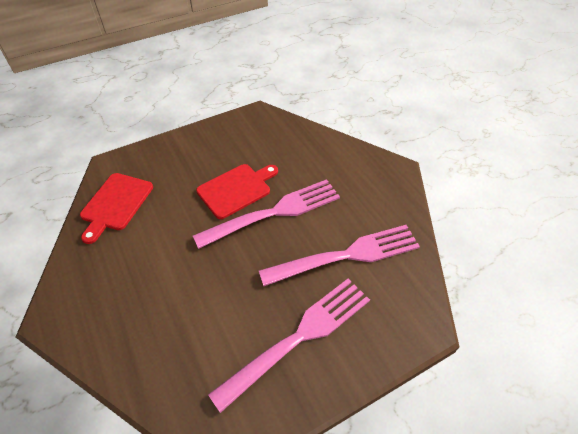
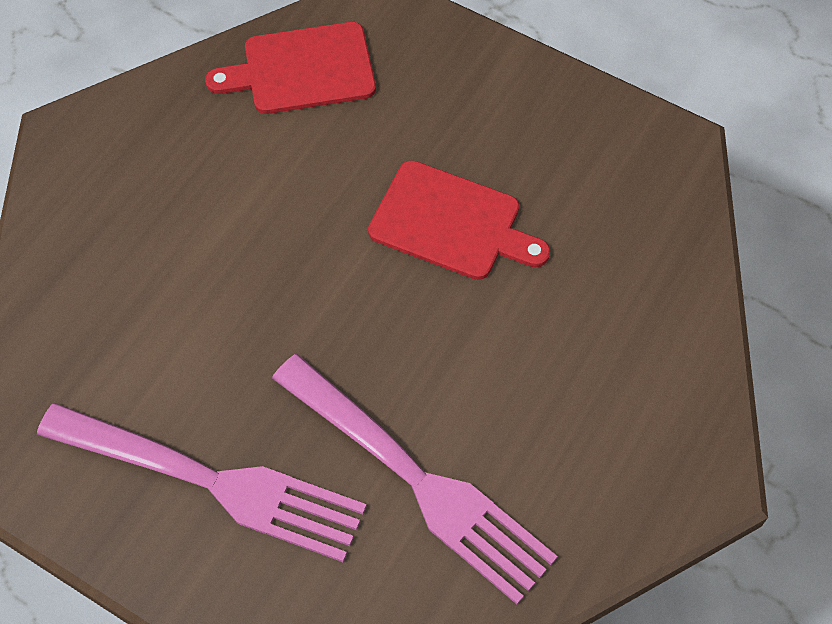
camera: 60 degrees right, 10 degrees up
(273, 213) = (436, 312): pink fork -> none

